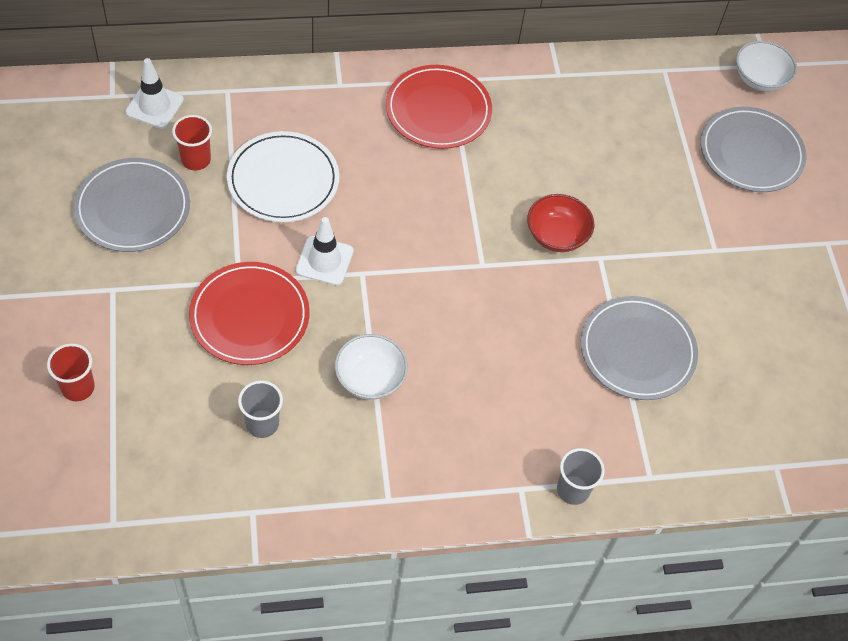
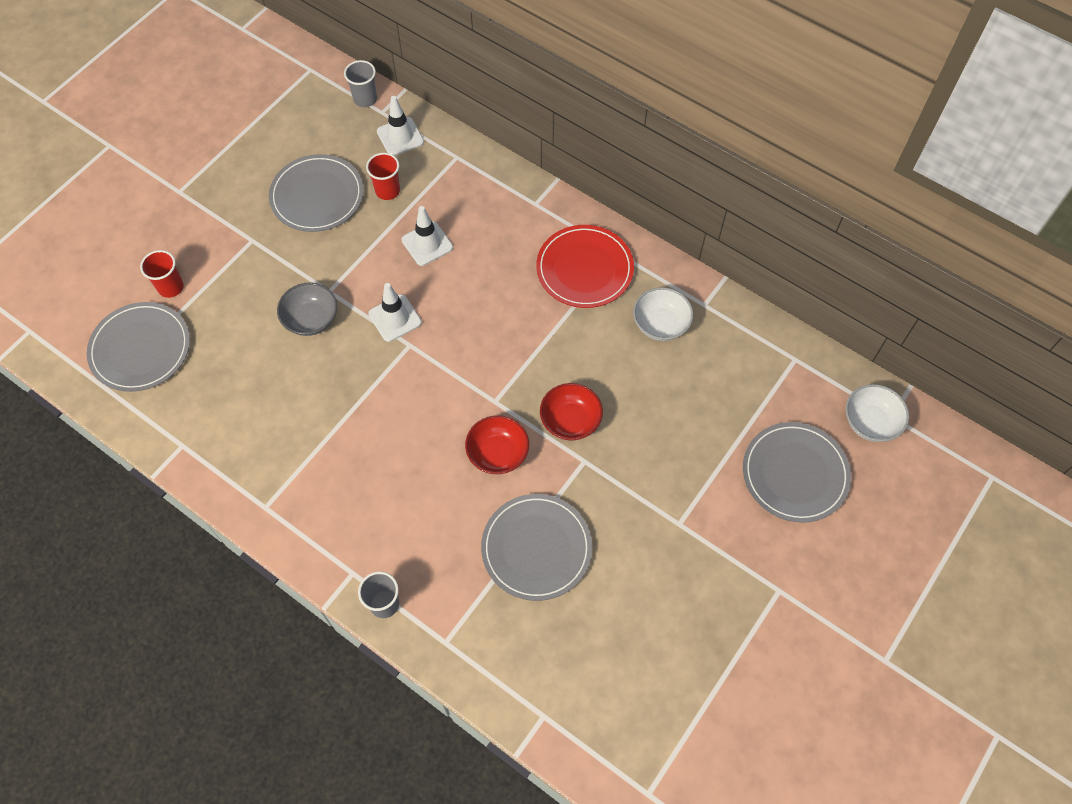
camera: 50 degrees right, 5 degrees up
(111, 463) = (140, 349): none -> grey plate
(250, 316) = (311, 319): red plate -> grey bowl
(262, 424) = (245, 395): grey cup -> grey cup (365, 99)
(283, 180) = (427, 244): white plate -> white traffic cone
(370, 378) = (339, 419): white bowl -> white bowl (660, 324)
(530, 303) = (498, 453): none -> red bowl

